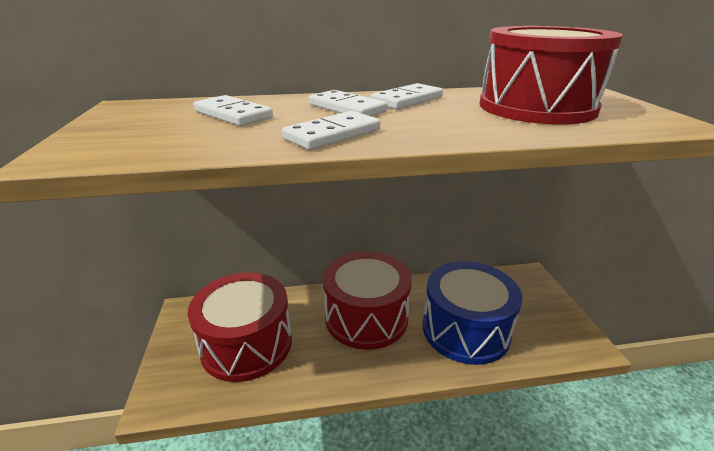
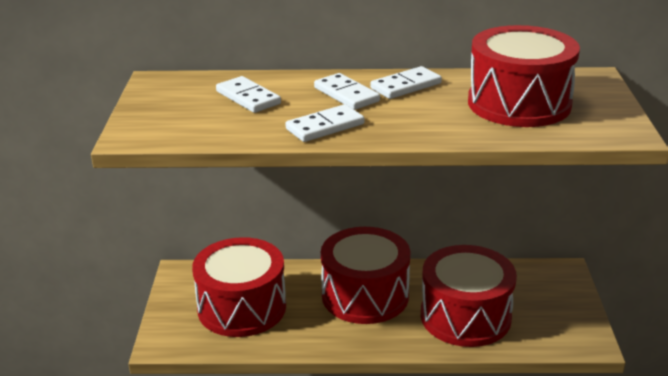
camera: 10 degrees right, 0 degrees up
(465, 330) = (465, 316): blue drum -> red drum

